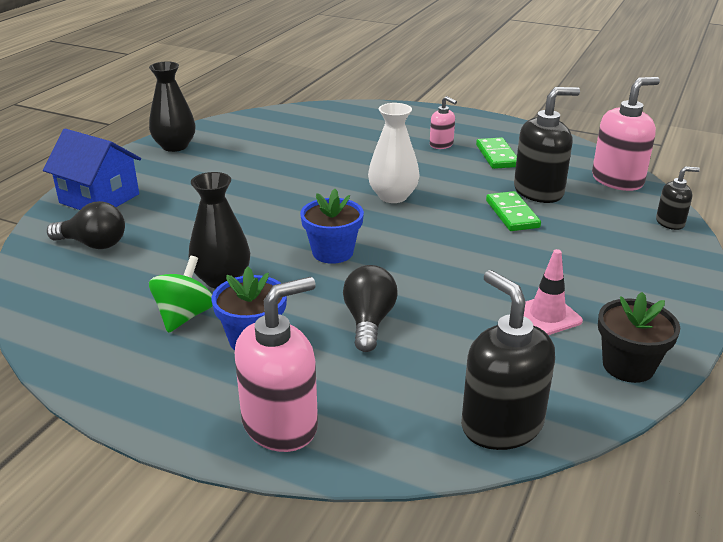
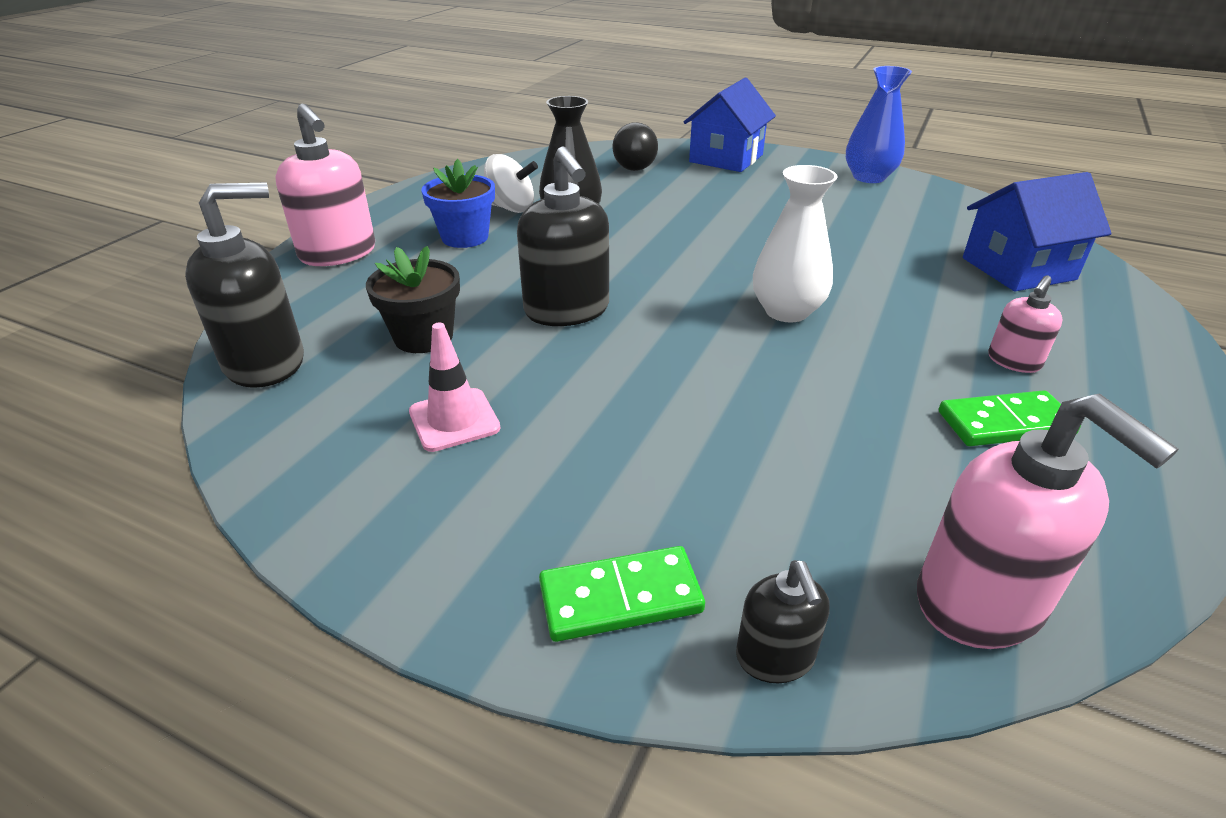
camera: 90 degrees right, 5 degrees up
(175, 146) = (869, 177): black vase -> blue vase
(184, 316) = (511, 208): green spinning top -> white spinning top
(332, 252) = (625, 271): blue flower pot -> none
(337, 125) = (1018, 269): none -> blue house
(369, 322) = (477, 292): black light bulb -> none
(512, 214) = (758, 418): green domino -> green domino (620, 597)
(539, 191) = (862, 461): black soap dispenser -> black soap dispenser (567, 310)
(628, 366) = (312, 480): black flower pot -> black flower pot (423, 337)

